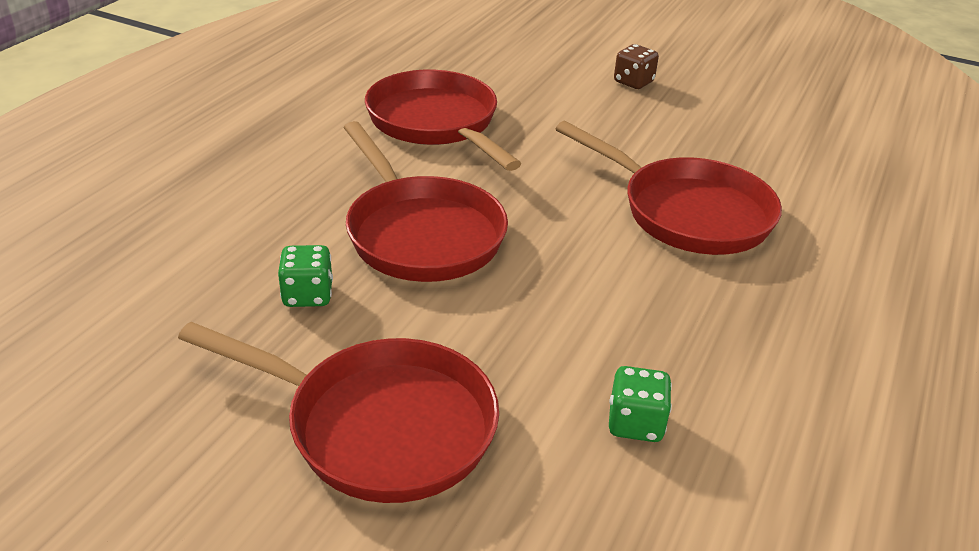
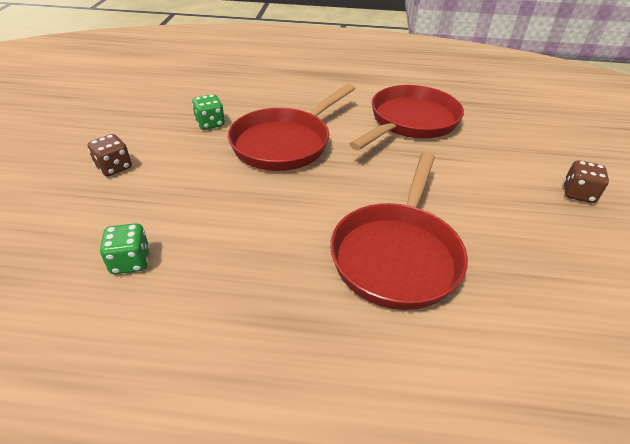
camera: 70 degrees right, 5 degrees up
(380, 426) = (114, 167): red pan -> brown dice

